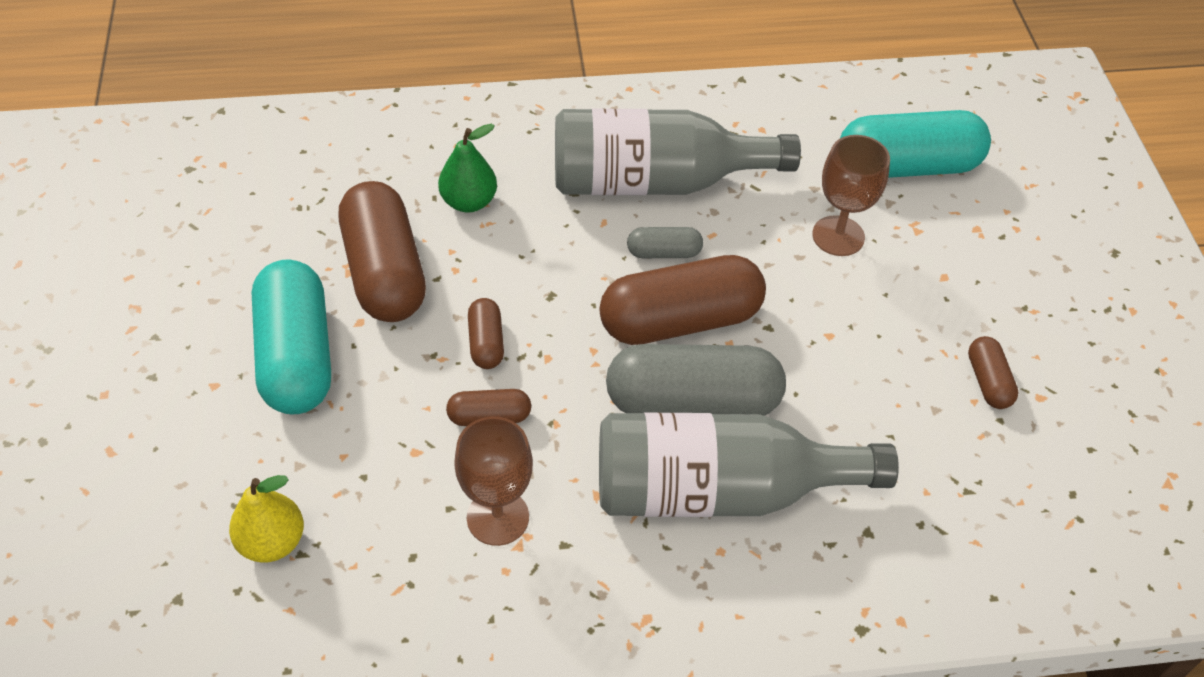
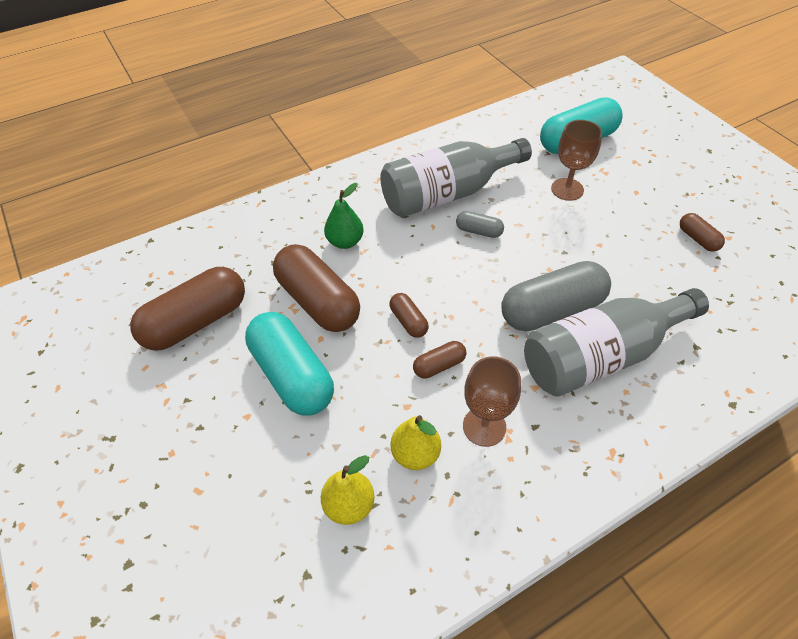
camera: 20 degrees left, 0 degrees up
(389, 515) = (415, 454): none -> yellow pear
(664, 252) = (478, 231): grey capsule -> grey capsule turned 45 degrees clockwise
(680, 321) = (513, 266): brown capsule -> brown capsule (196, 322)

